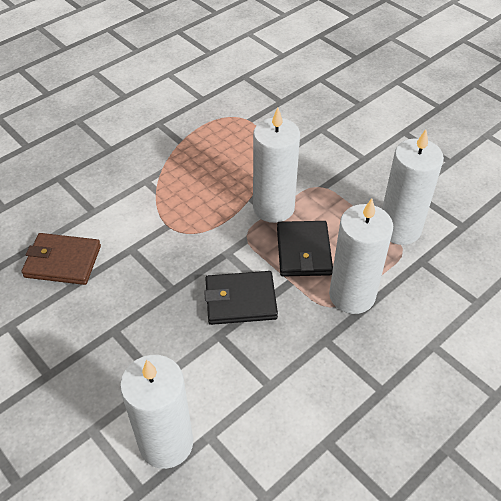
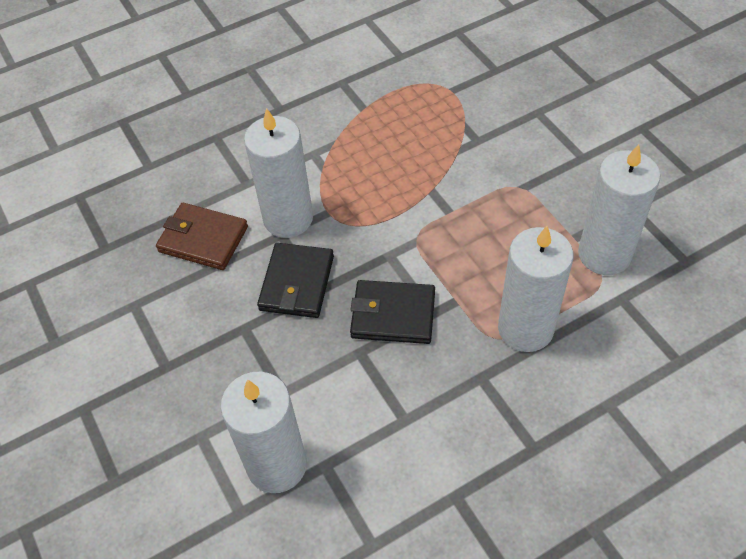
camera: 15 degrees right, 5 degrees up
(273, 208) = (456, 207): white candle -> white candle (288, 218)
(304, 251) = (480, 266): black wallet -> black wallet (297, 283)

